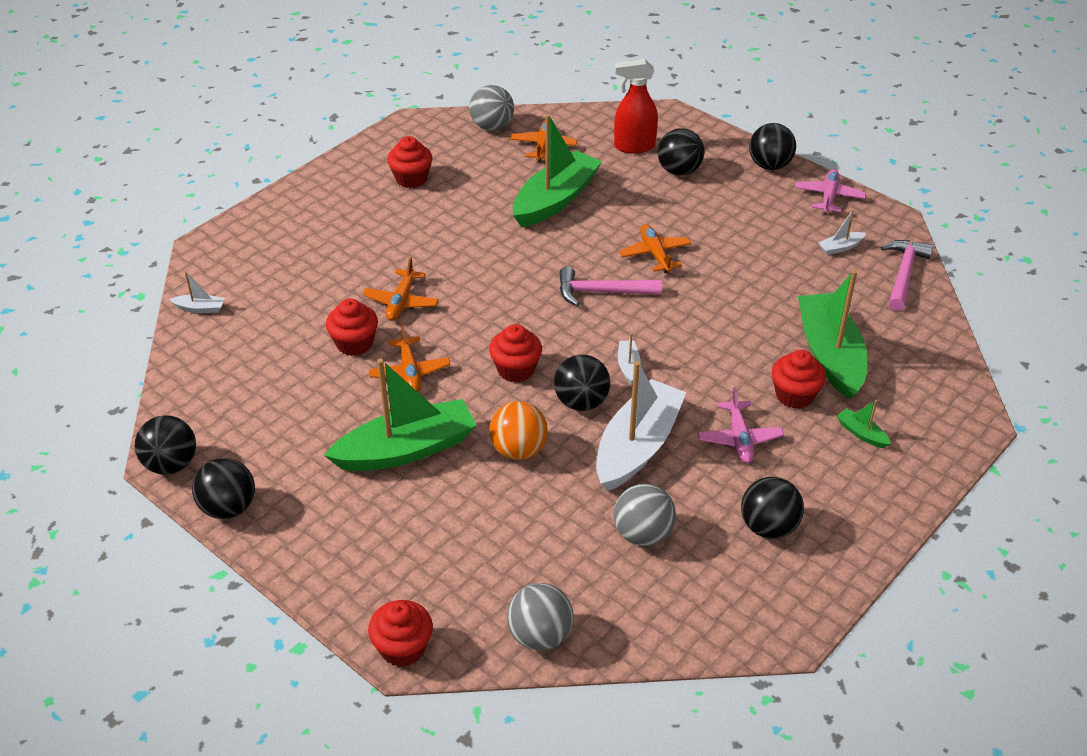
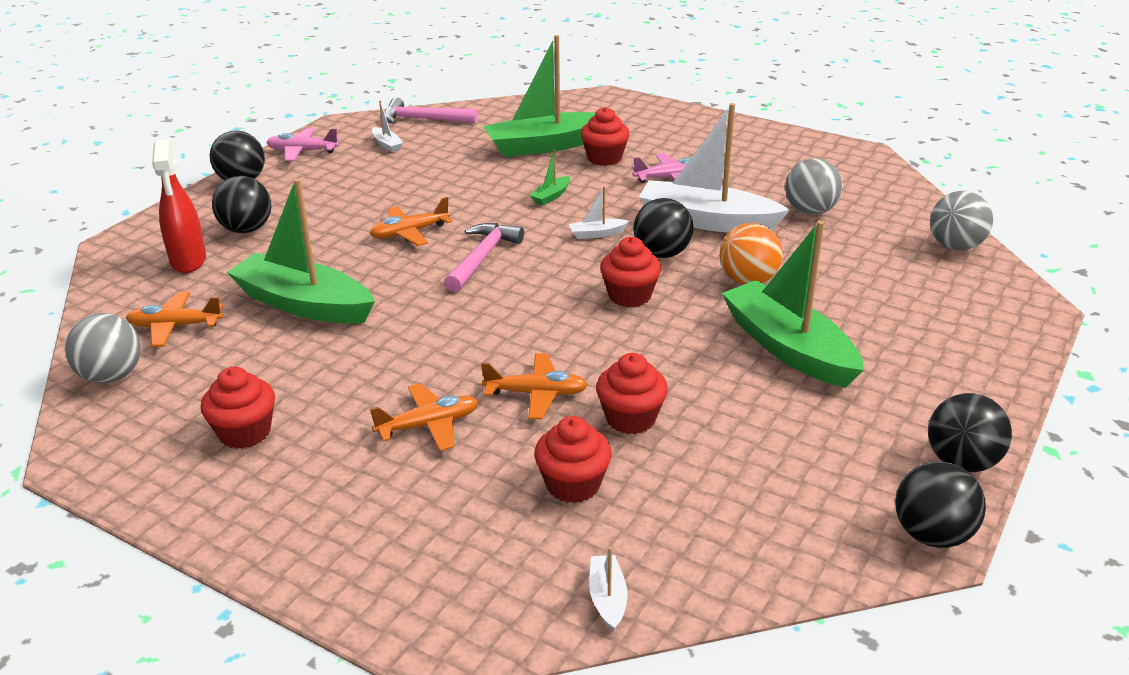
camera: 100 degrees left, 10 degrees down
(403, 648) = (1031, 310): red cupcake -> red cupcake (573, 485)
(410, 372) = (664, 366): orange plane -> orange plane (428, 425)
(602, 292) = (482, 258): pink hammer -> pink hammer turned 150 degrees counterclockwise
(768, 527) = (765, 163): black ball -> none
(861, 433) = (638, 133): green boat -> green boat (551, 196)

